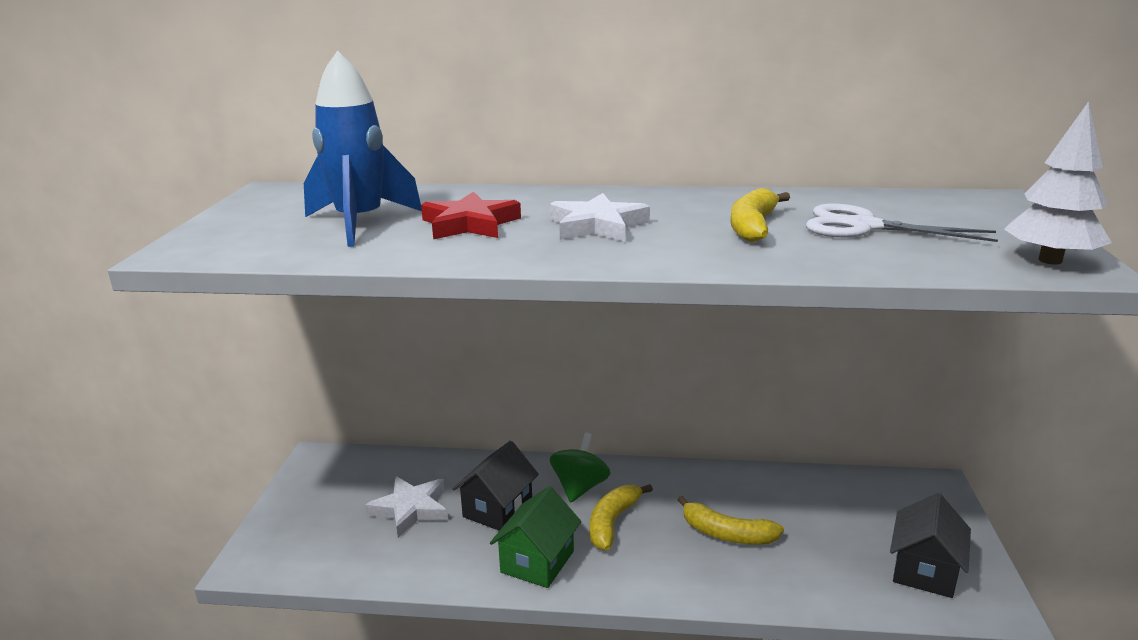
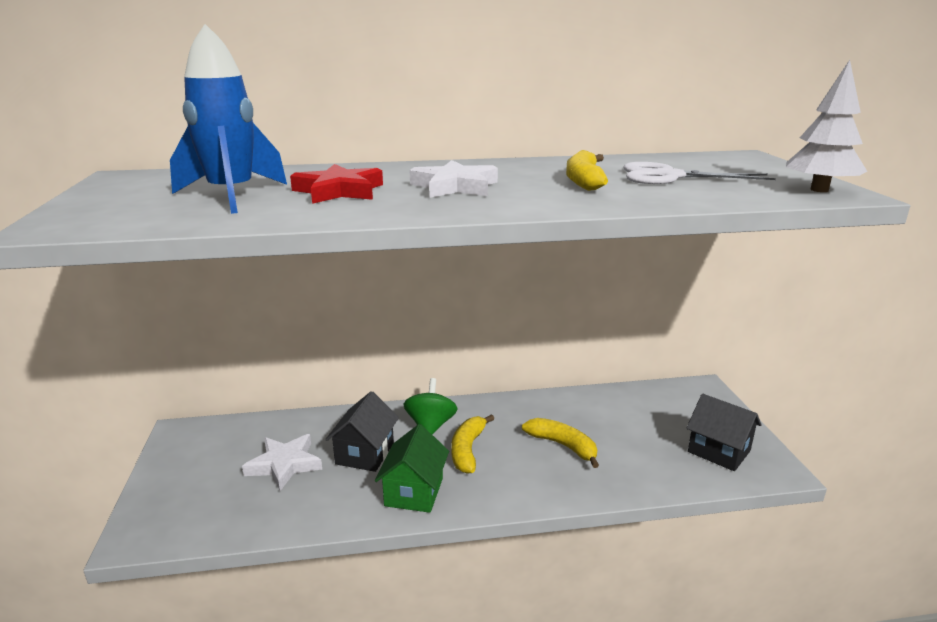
camera: 15 degrees left, 0 degrees up
(727, 534) = (563, 446): yellow banana -> yellow banana turned 150 degrees counterclockwise
(924, 570) = (719, 451): black house -> black house turned 60 degrees counterclockwise

